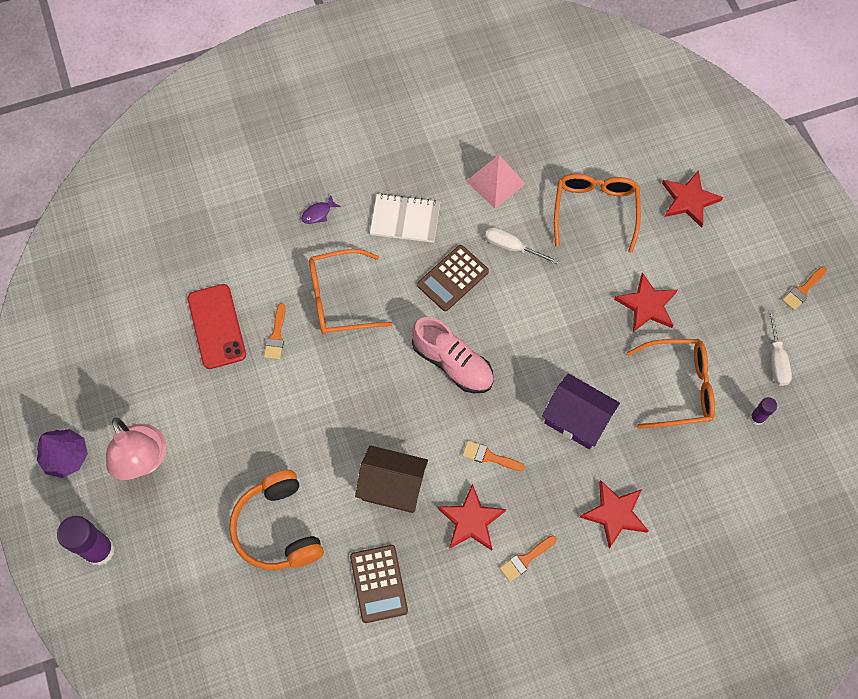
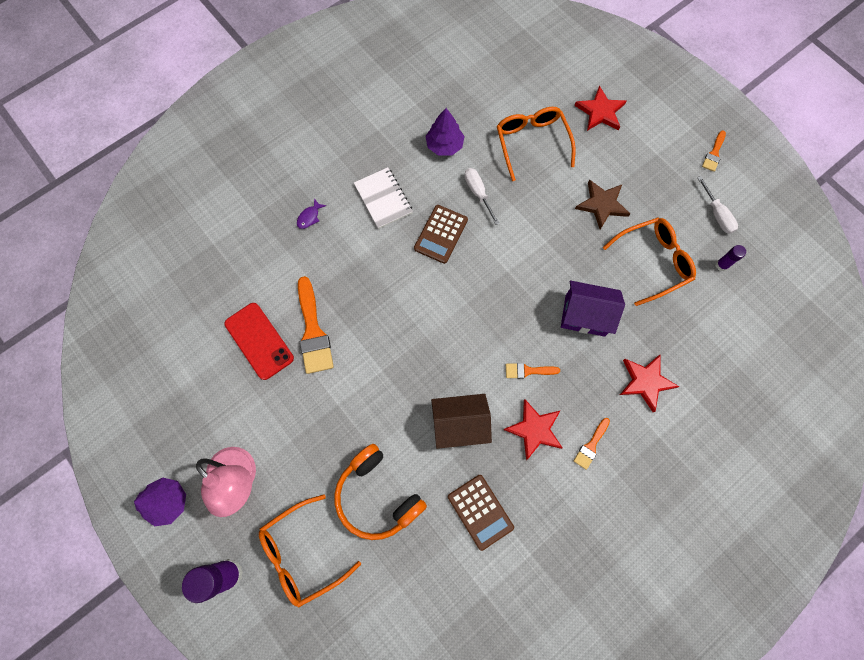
camera: 20 degrees left, 5 degrees up
(276, 335) = (313, 331): orange brush -> orange brush, size x1.89
(339, 299) = (354, 282): orange glasses -> orange glasses (302, 553)
(405, 219) = (383, 199): white notebook -> white notebook turned 75 degrees clockwise
(452, 363) = (468, 304): pink shoe -> none
(495, 182) = (444, 145): pink pyramid -> purple tree
(512, 247) = (478, 193): white screwdriver -> white screwdriver turned 60 degrees clockwise
(647, 305) = (602, 205): red star -> brown star

